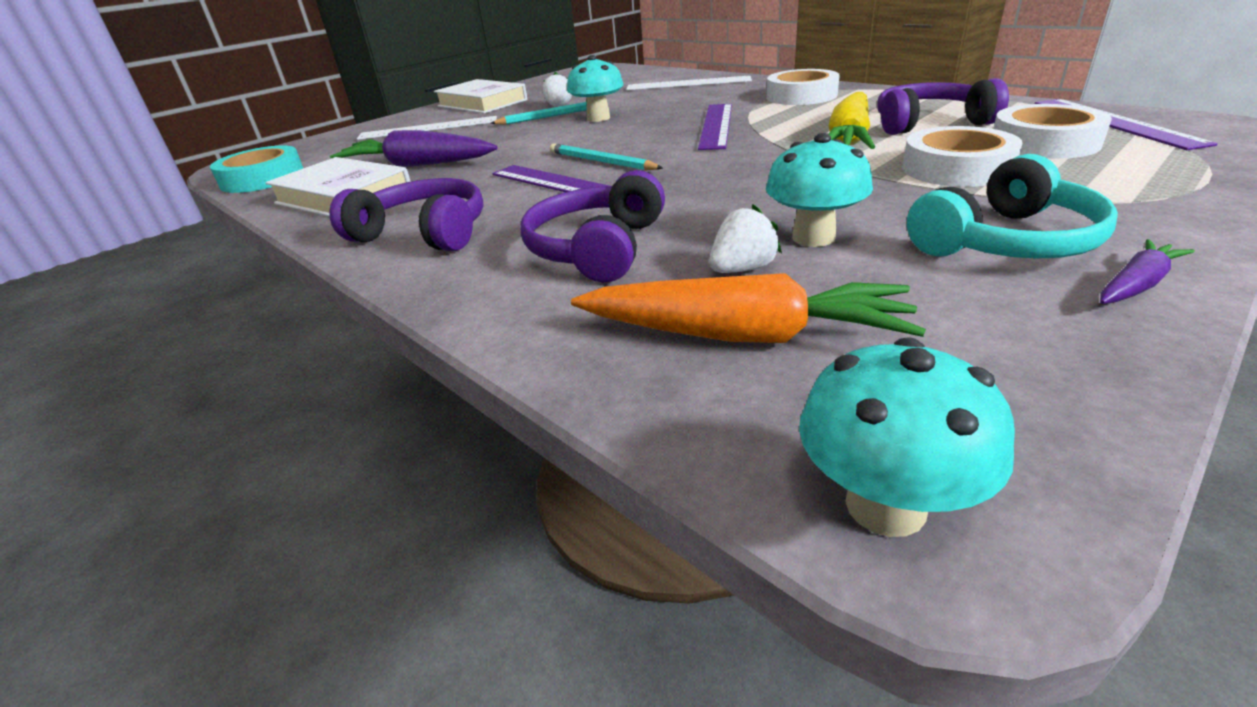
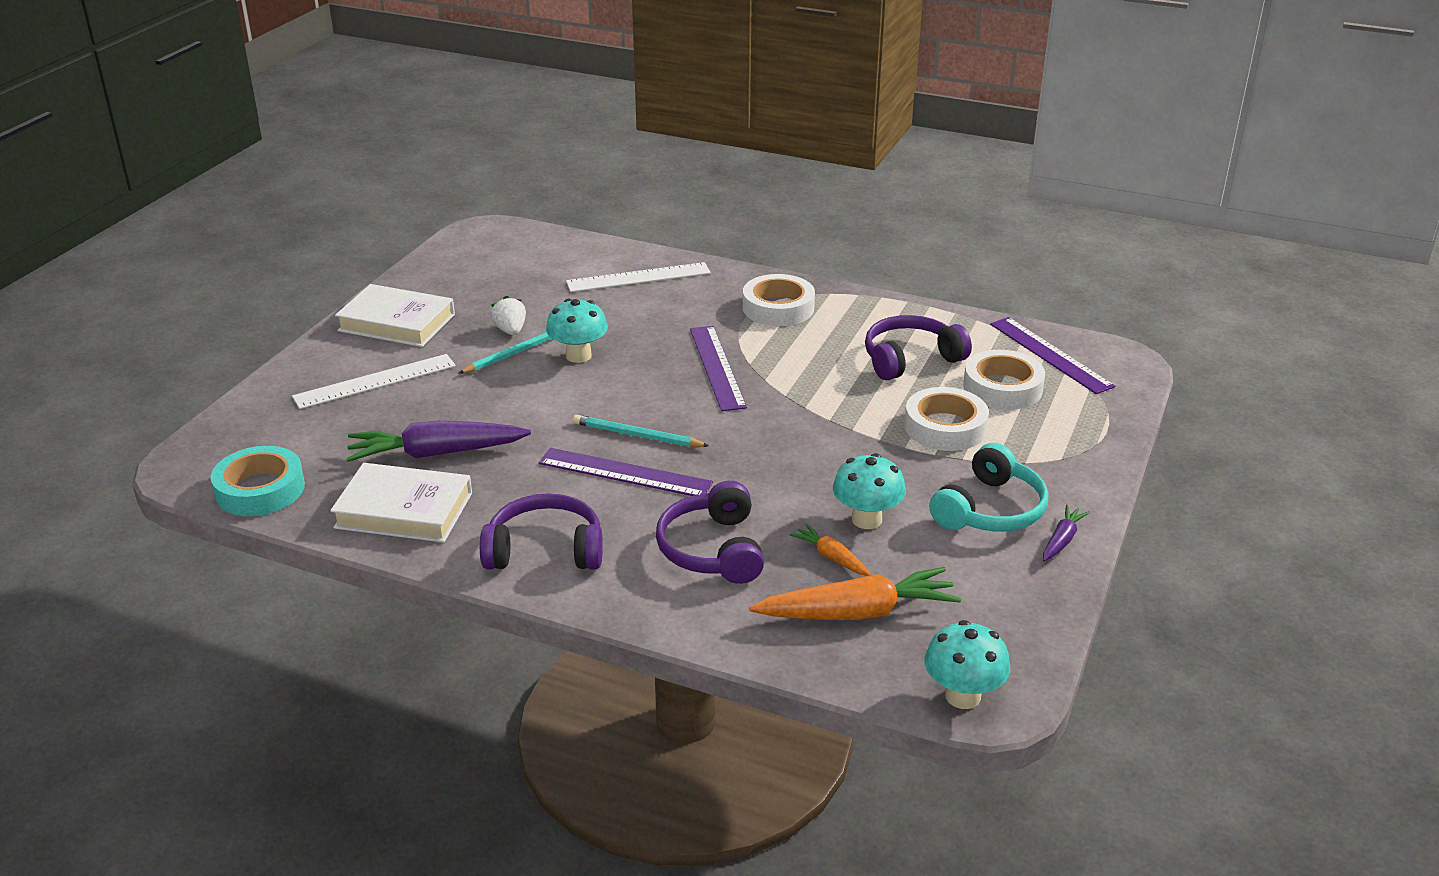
camera: 25 degrees left, 0 degrees up
(742, 269) = (831, 557): white strawberry -> orange carrot
(849, 138) = (850, 386): yellow carrot -> none

